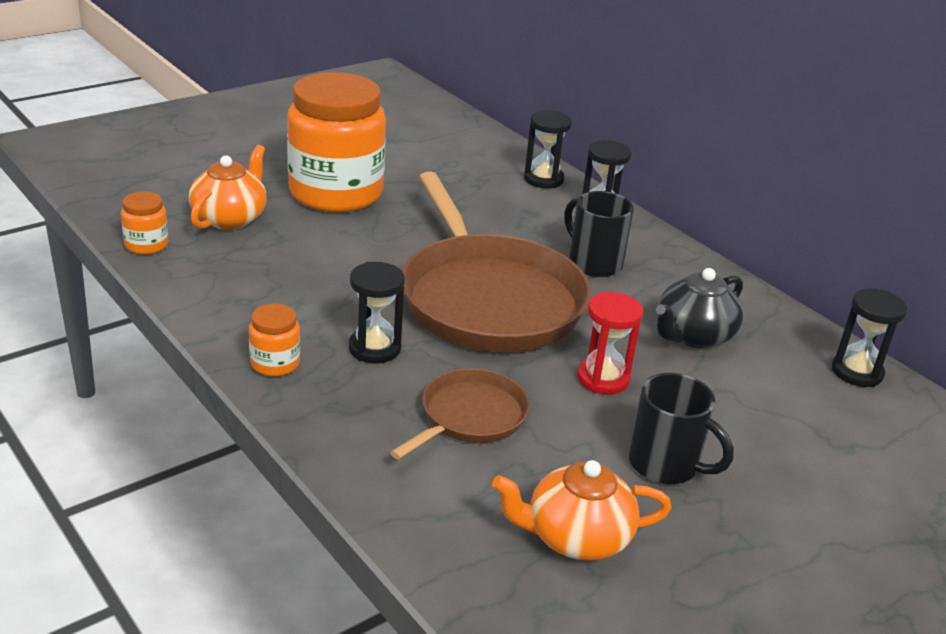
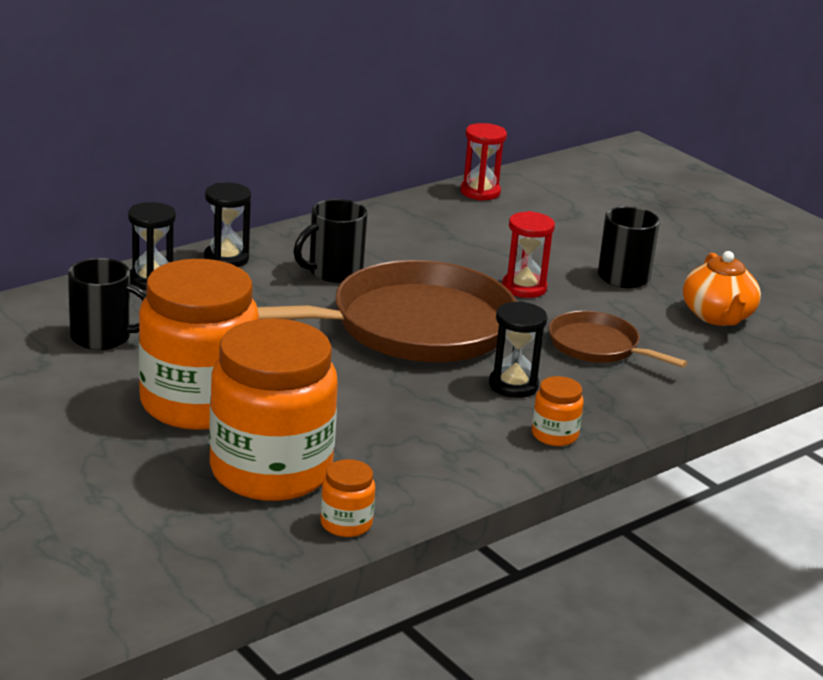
camera: 90 degrees left, 5 degrees down
(230, 218) = (270, 471): orange teapot -> orange jar
(437, 160) = (103, 338): none -> black mug
(693, 336) = (447, 244): black teapot -> none
(857, 372) = (480, 192): black hourglass -> red hourglass

